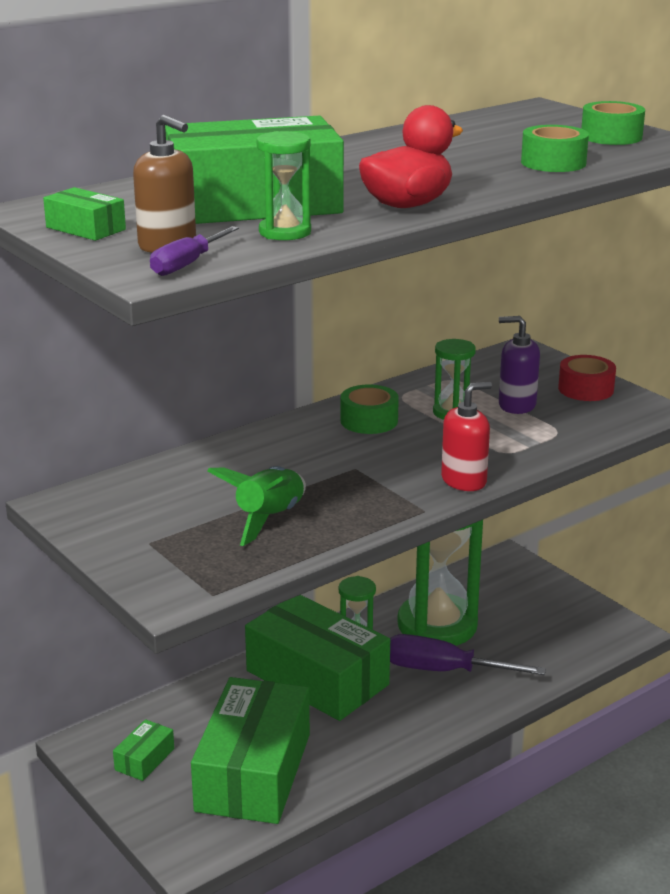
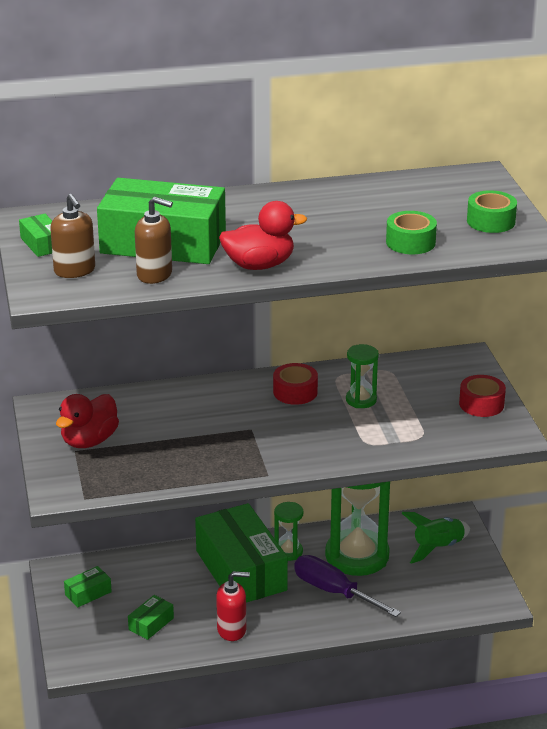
camera: 25 degrees right, 5 degrees up
(159, 527) = (89, 441): none -> red duck
(187, 264) = (69, 291): purple screwdriver -> none
(254, 772) = (151, 624): green box -> green box, size x0.41
(268, 518) = (162, 453): green rocket -> green rocket (437, 547)
(285, 232) = (155, 275): green hourglass -> brown soap dispenser
(369, 421) = (295, 392): green tape -> red tape
(464, 481) = (316, 459): red soap dispenser -> red soap dispenser (232, 630)
(516, 405) = (414, 405): purple soap dispenser -> none

